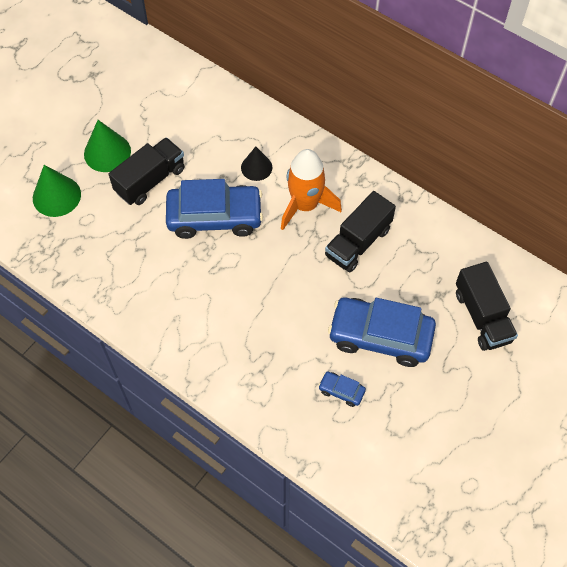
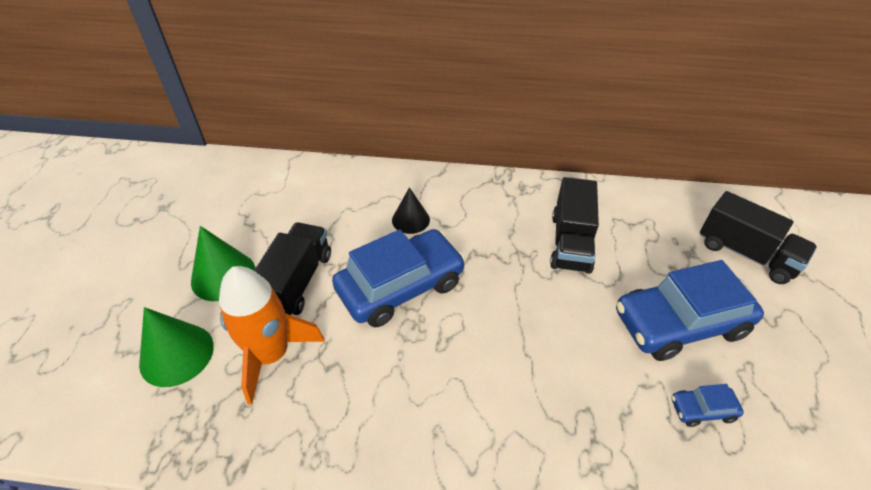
camera: 30 degrees left, 15 degrees down
(305, 205) = (489, 232): orange rocket -> orange rocket (271, 355)

